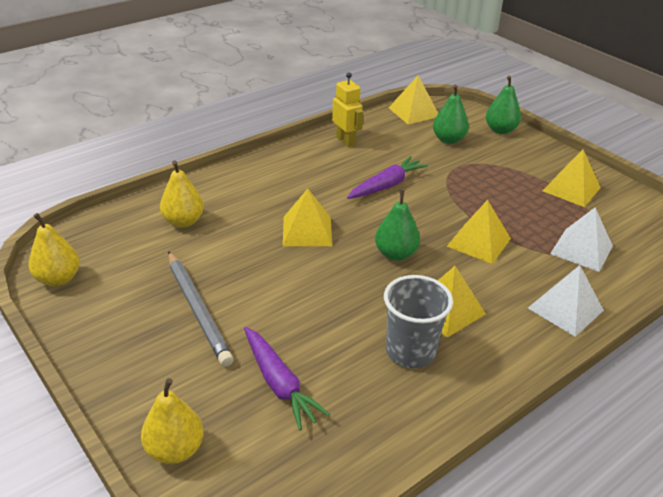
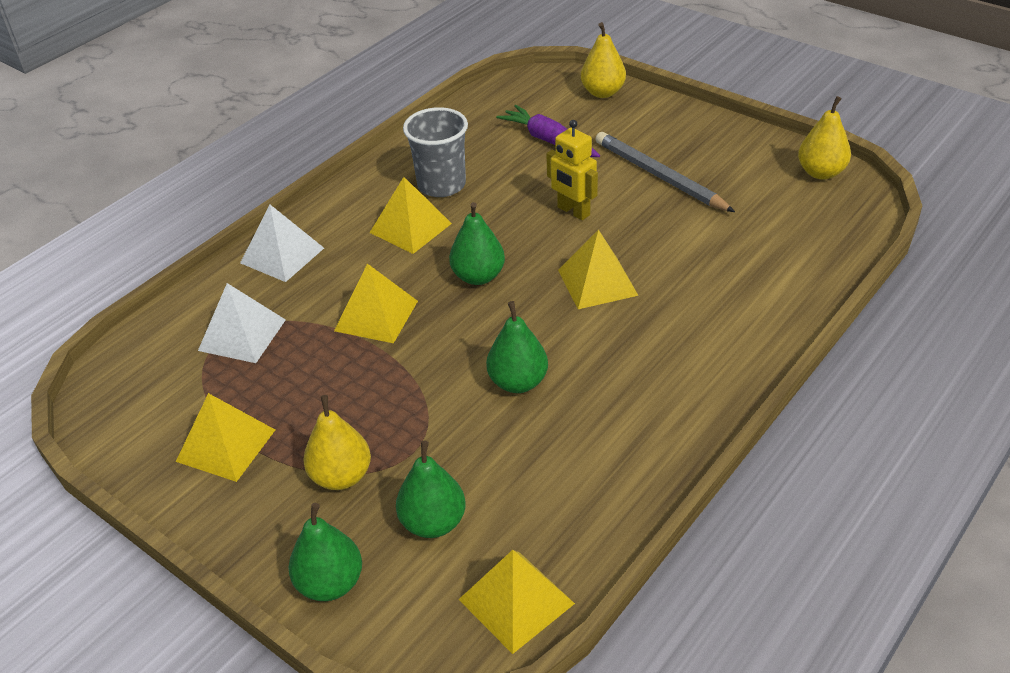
camera: 170 degrees right, 5 degrees up
(183, 221) = (756, 260): yellow pear -> yellow pear (341, 476)
(346, 141) = (619, 469): yellow robot -> yellow robot (573, 211)
(387, 185) = (518, 382): purple carrot -> green pear

